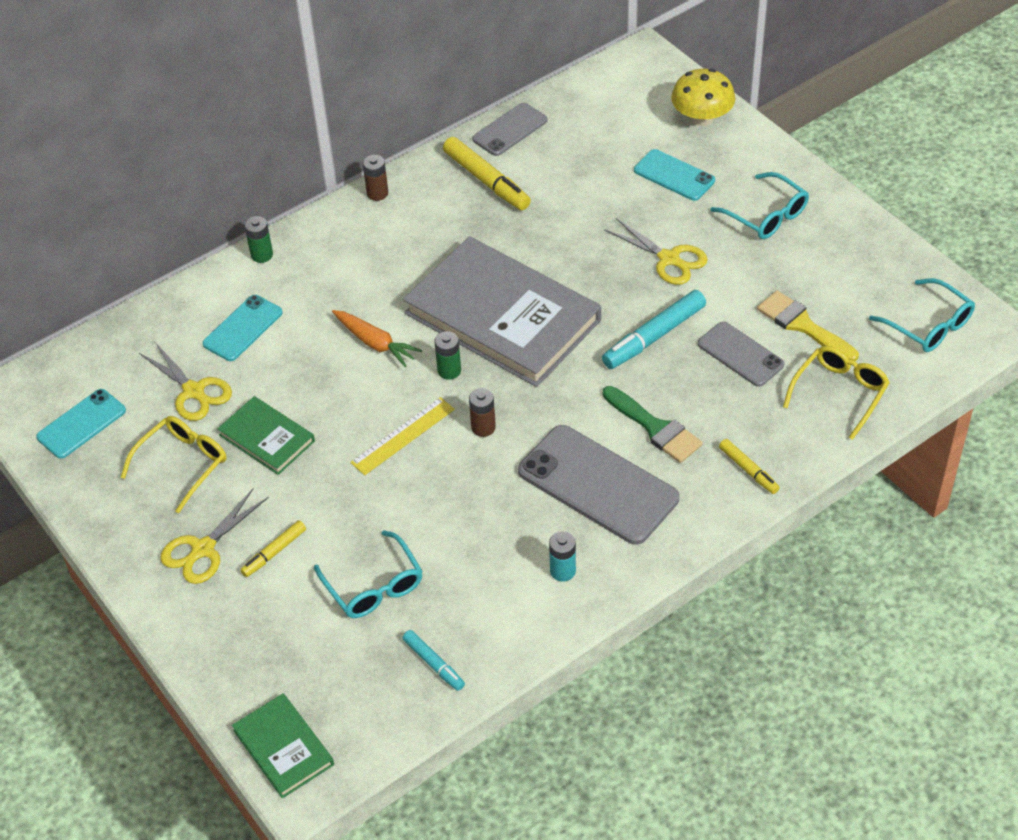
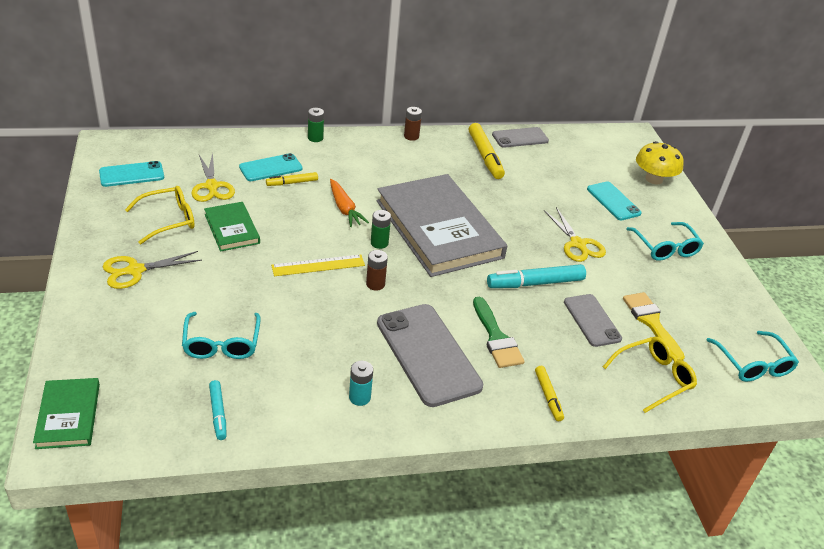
camera: 20 degrees right, 10 degrees down
(274, 552) = (176, 293): yellow marker -> yellow marker (292, 183)

